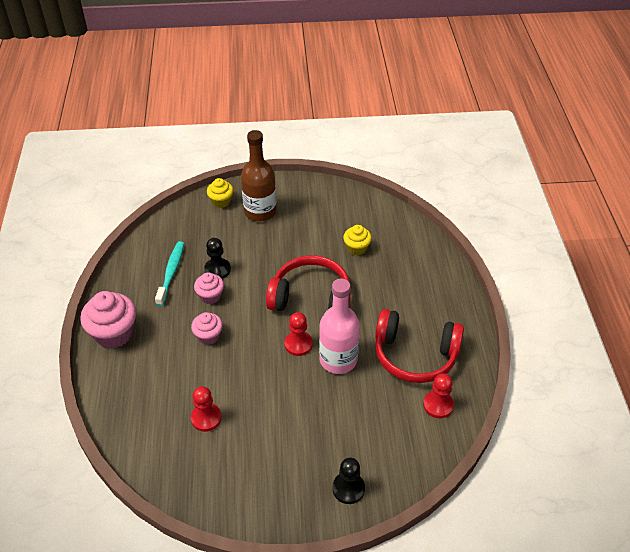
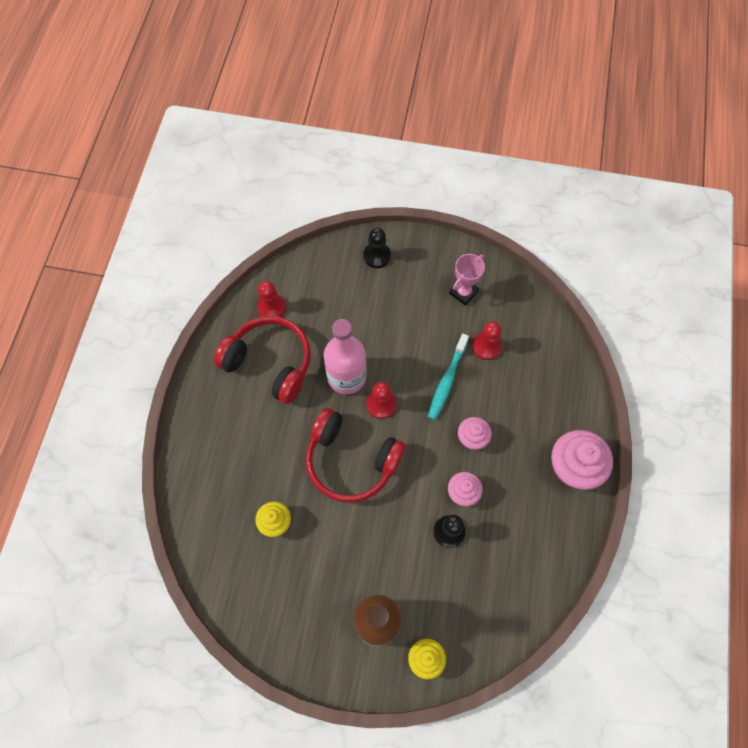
camera: 165 degrees left, 20 degrees up
(171, 272) = (504, 542): turquoise toothbrush -> turquoise toothbrush (447, 380)
(239, 469) = (463, 292): none -> pink trophy

